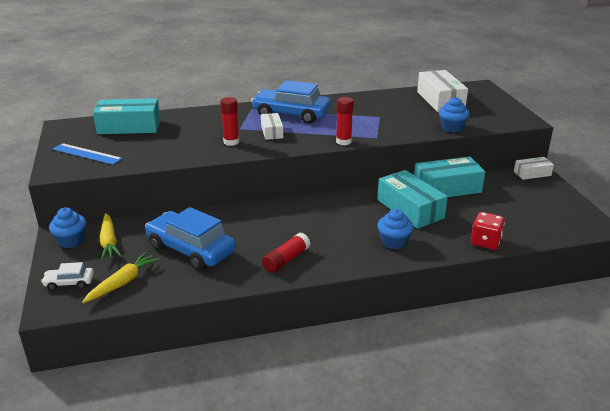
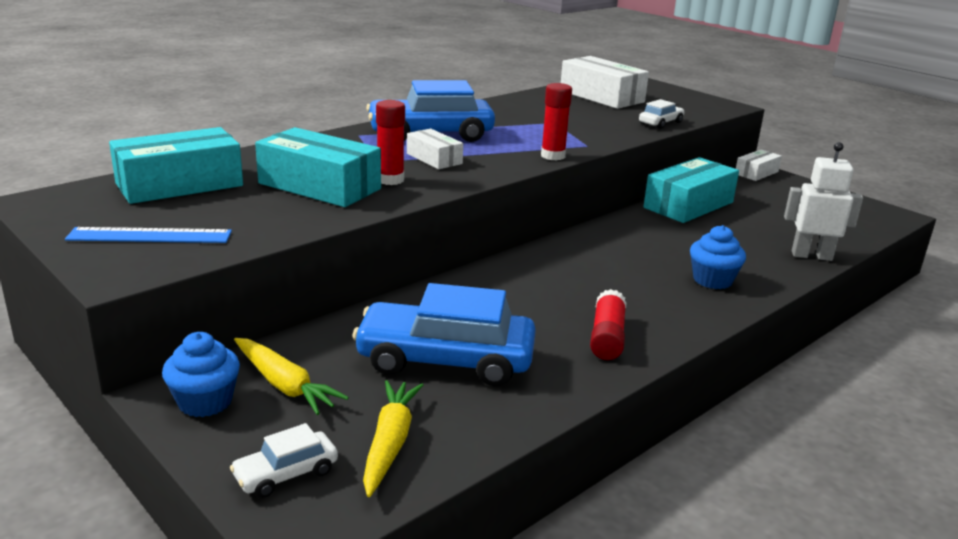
camera: 30 degrees left, 5 degrees down
(410, 209) = (678, 237): turquoise box -> turquoise box (319, 186)
(452, 128) = (660, 123): blue cupcake -> white car
(485, 242) = (811, 256): red dice -> white robot

